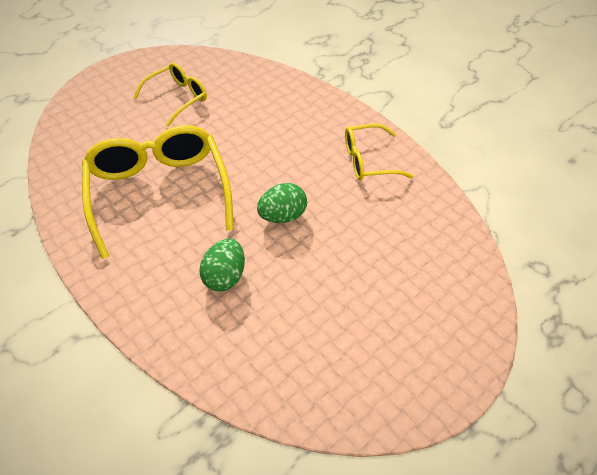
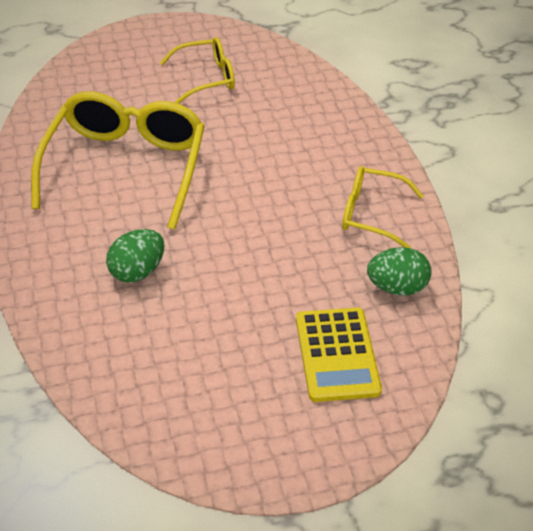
camera: 25 degrees right, 5 degrees down
(282, 216) = (236, 236): green egg -> green egg (396, 287)
(418, 280) = (337, 355): none -> yellow calculator

